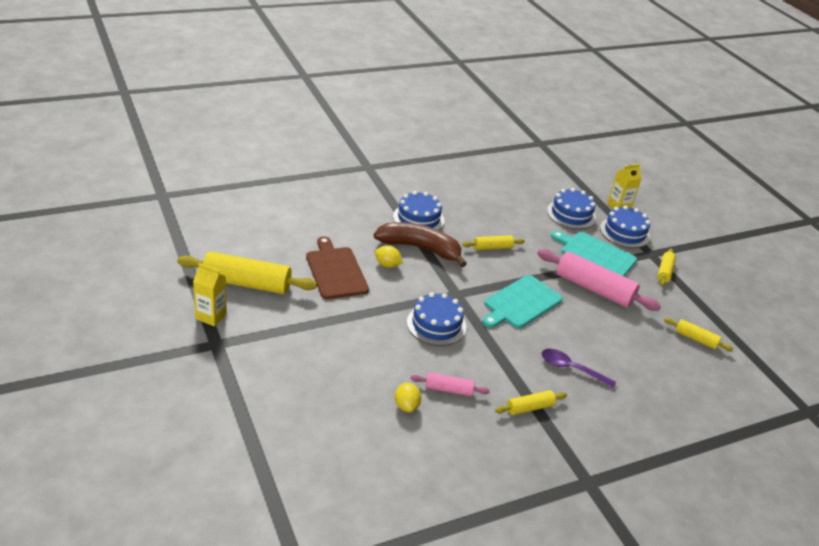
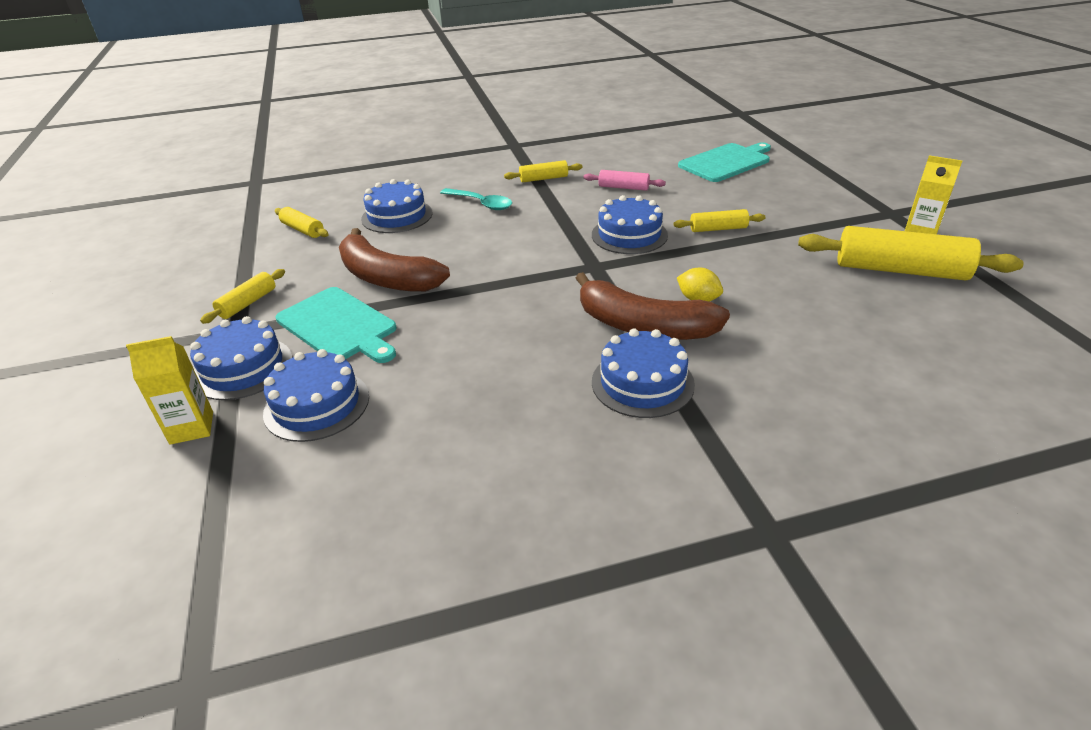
camera: 165 degrees left, 0 degrees up
(336, 271) = (777, 289): brown cutting board -> none
(406, 406) = (668, 177): yellow lemon -> none
(492, 247) = (515, 332): yellow rolling pin -> yellow rolling pin (718, 229)
(520, 303) = (507, 259): turquoise cutting board -> turquoise cutting board (726, 162)
(571, 369) = (481, 203): purple spoon -> turquoise spoon
(594, 289) = (387, 277): pink rolling pin -> brown banana
(633, 354) = (397, 216): none -> blue cake

